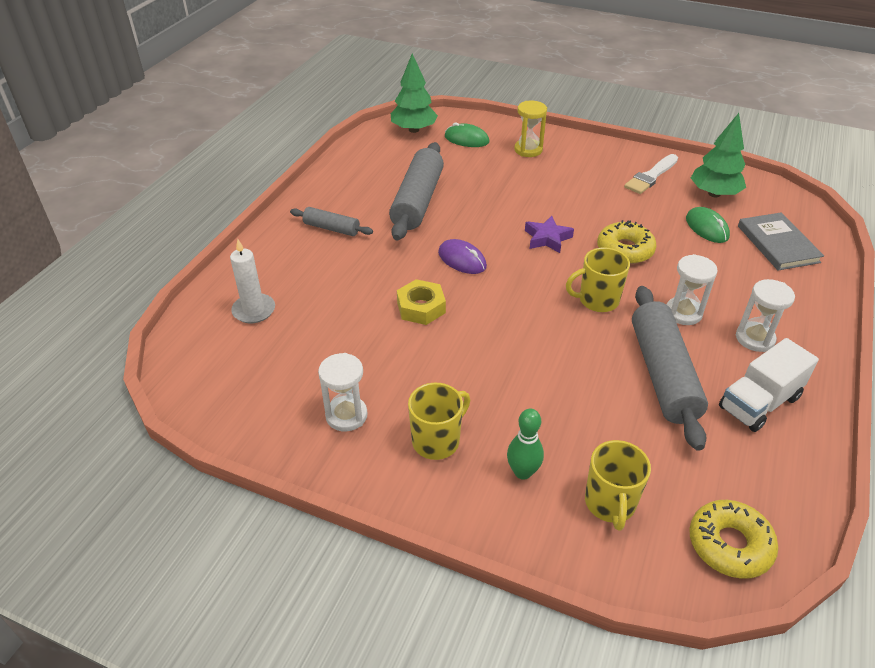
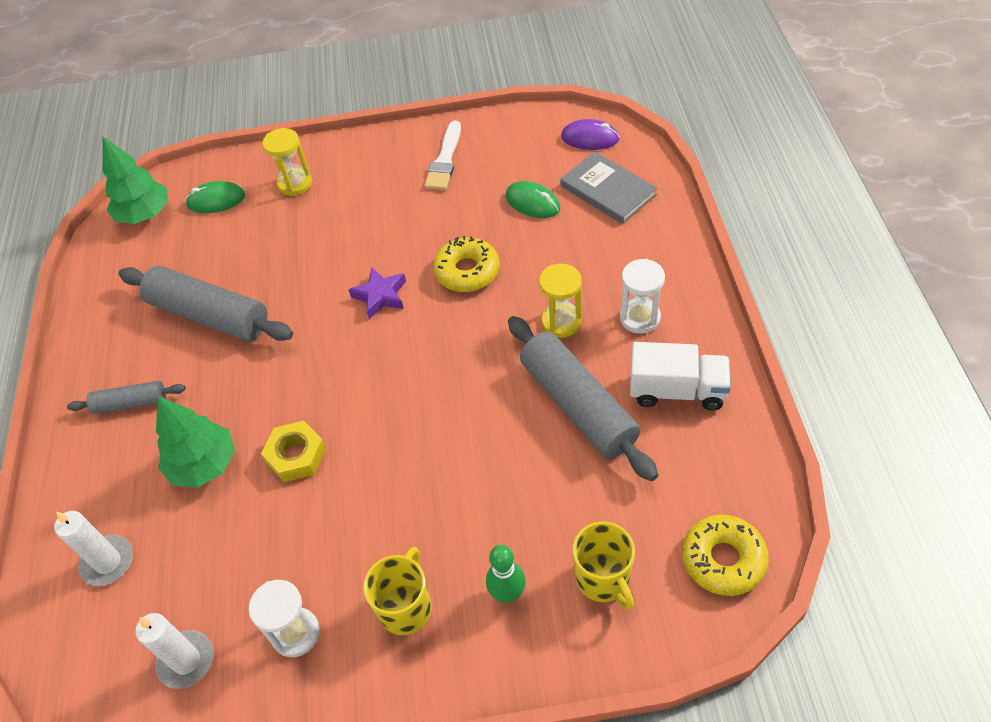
camera: 25 degrees left, 10 degrees up
(262, 393) = (186, 660): none -> white candle
(417, 201) = (209, 315): grey rolling pin -> grey rolling pin turned 45 degrees counterclockwise
(462, 259) = (305, 370): purple mouse -> purple mouse (590, 138)
(597, 300) = (472, 350): yellow mug -> none
(683, 313) = (561, 322): white hourglass -> yellow hourglass
(714, 194) = (518, 154): green tree -> green tree (204, 465)
(759, 403) = (677, 390): white truck -> white truck turned 105 degrees counterclockwise

